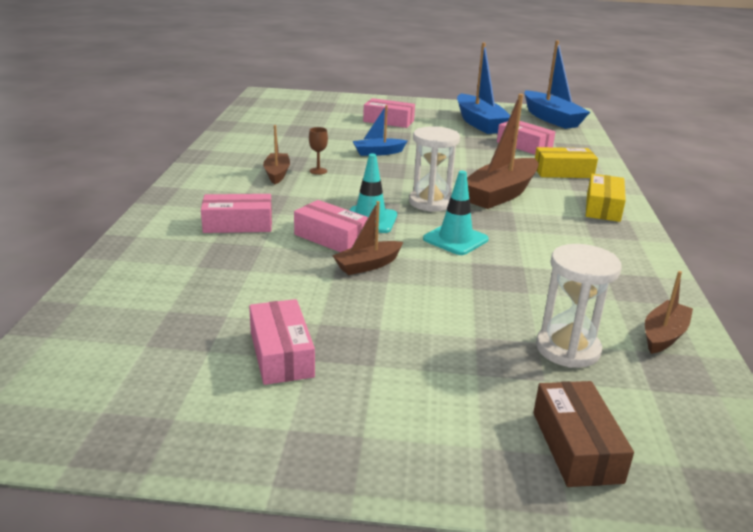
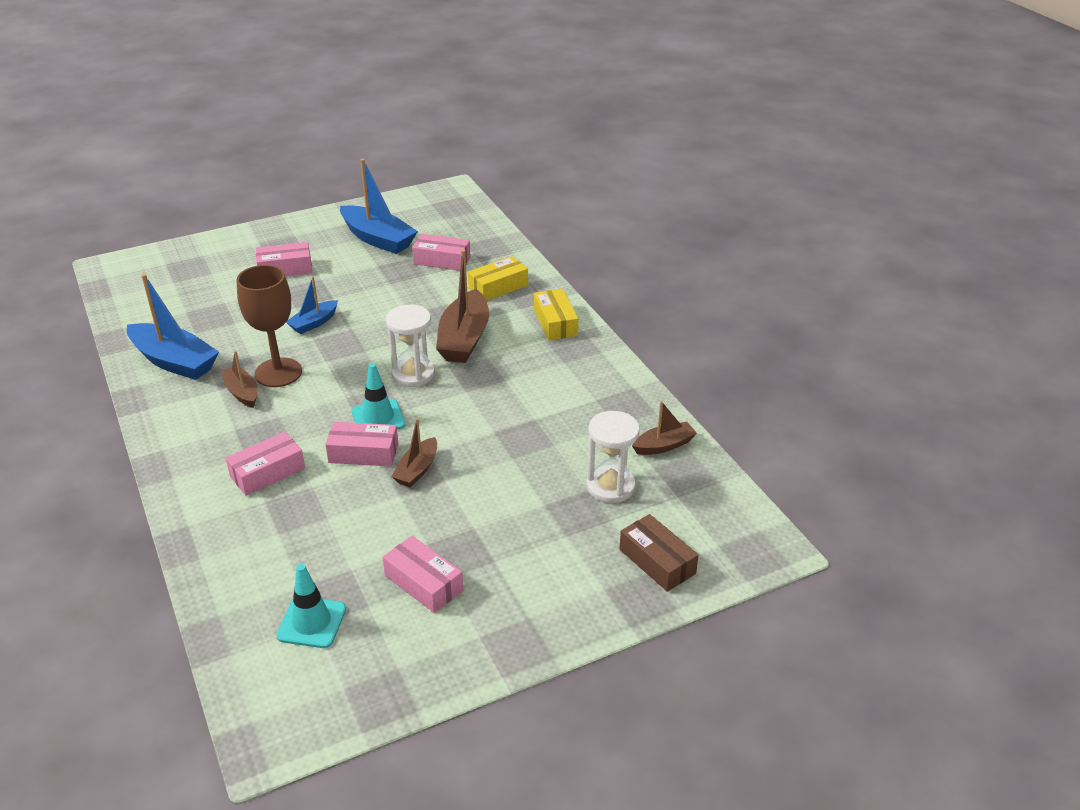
camera: 30 degrees left, 10 degrees up
(318, 171) = (278, 373): brown goblet -> brown goblet, size x2.49
(455, 239) = (464, 411): turquoise traffic cone -> turquoise traffic cone (311, 622)
(551, 119) = (441, 206): blue boat -> blue boat (174, 362)
(663, 335) = (664, 445): brown boat -> brown boat turned 60 degrees clockwise

